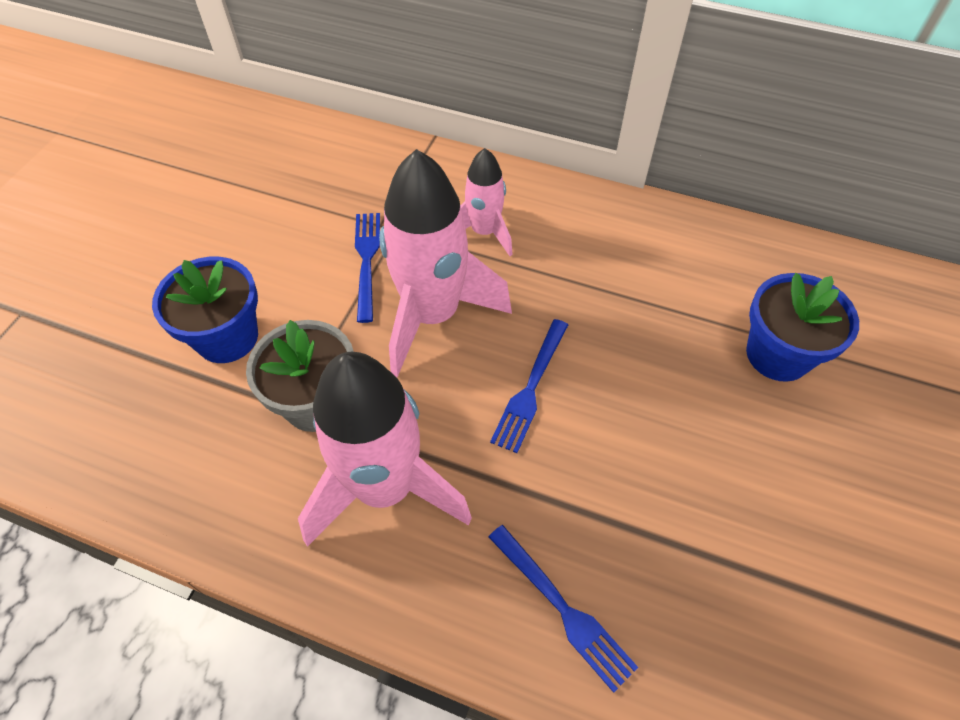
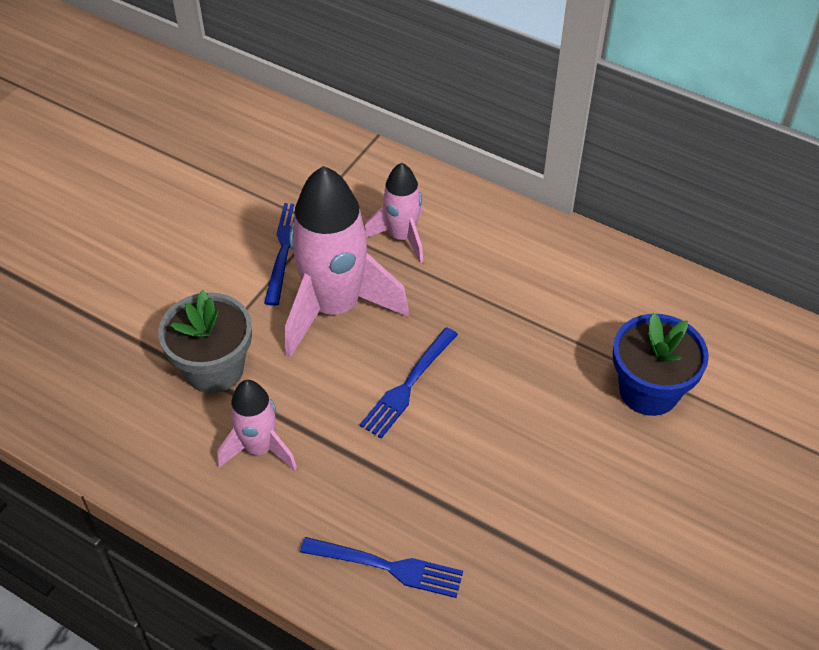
camera: 10 degrees right, 5 degrees down
(227, 337) = (145, 300): blue flower pot -> none
(385, 488) = (259, 448): pink rocket -> pink rocket, size x0.55
(562, 608) = (387, 567): blue fork -> blue fork turned 45 degrees counterclockwise

